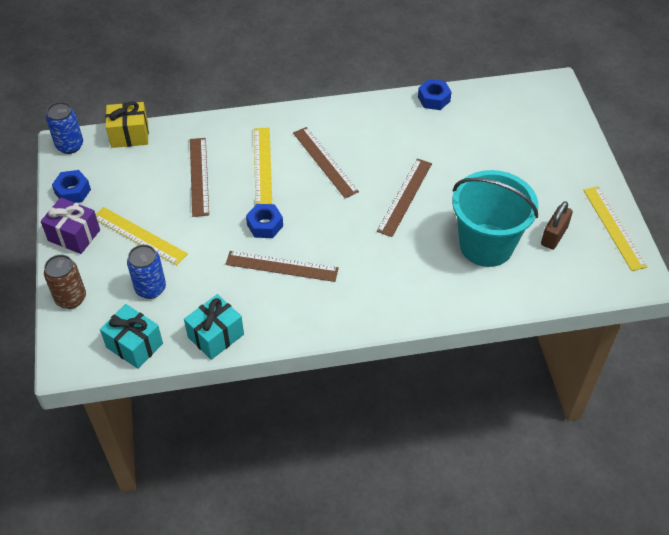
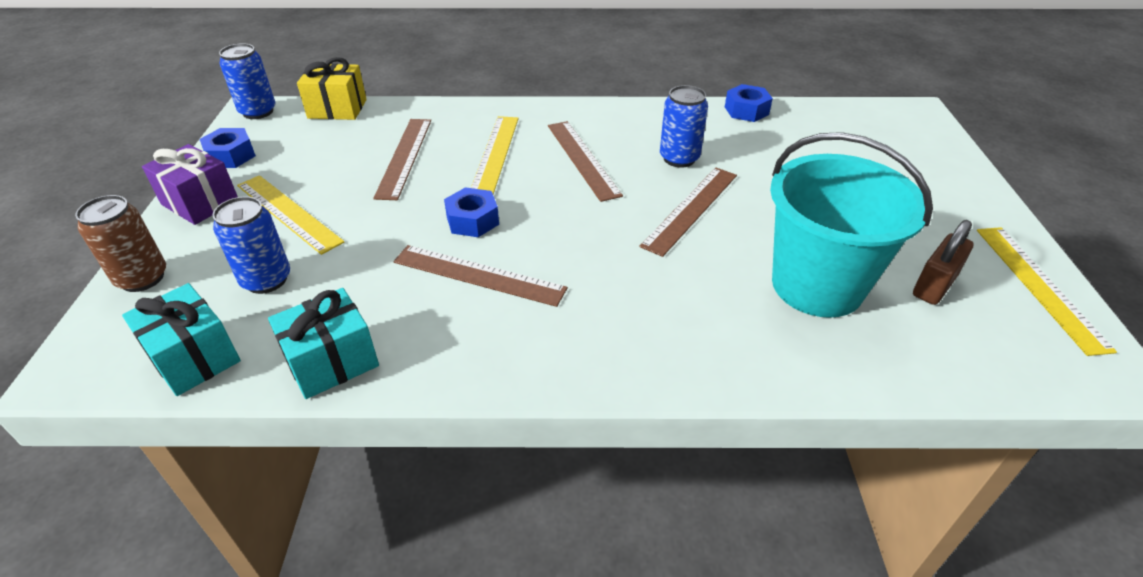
camera: 10 degrees right, 10 degrees down
(391, 153) = (679, 158): none -> blue can

